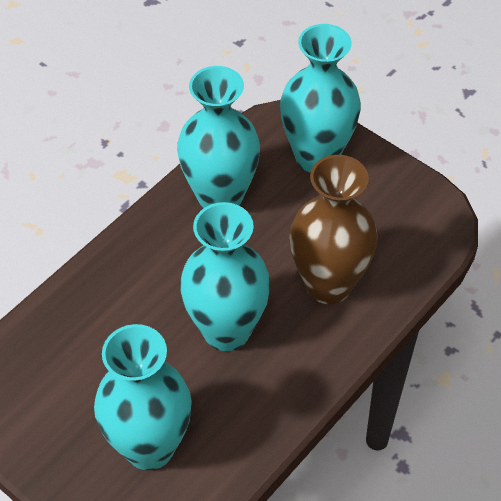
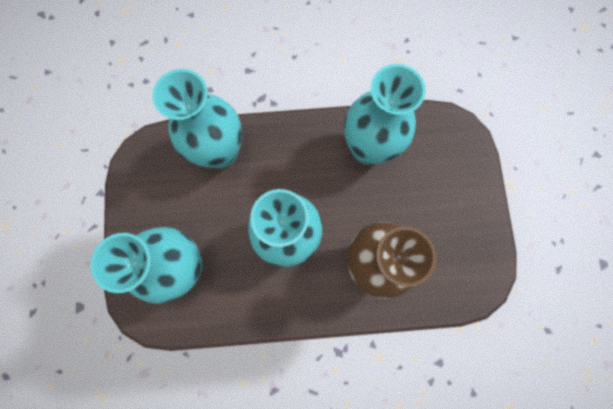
camera: 45 degrees right, 25 degrees up
(316, 157) = (451, 171): turquoise vase -> turquoise vase (221, 152)

